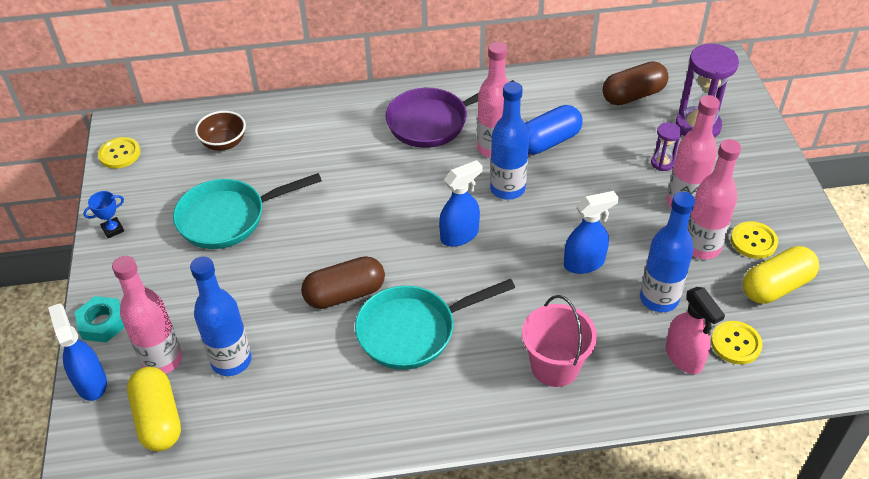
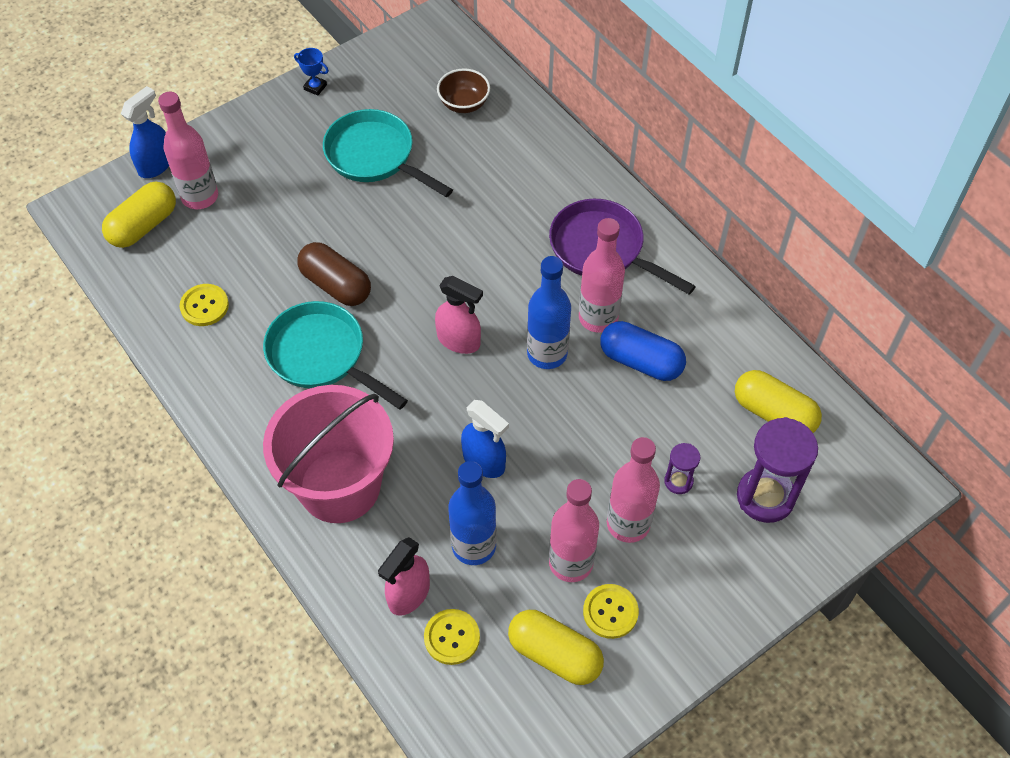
camera: 60 degrees right, 10 degrees up
(102, 323) = (215, 138): turquoise nut -> none
(119, 154) = (403, 41): yellow button -> yellow button (204, 306)
(231, 361) = (222, 242): blue bottle -> none
(460, 235) = (459, 341): blue spray bottle -> pink spray bottle
(555, 366) = (339, 486): pink bucket -> pink bucket, size x1.62
(633, 95) = (773, 413): brown capsule -> yellow capsule

